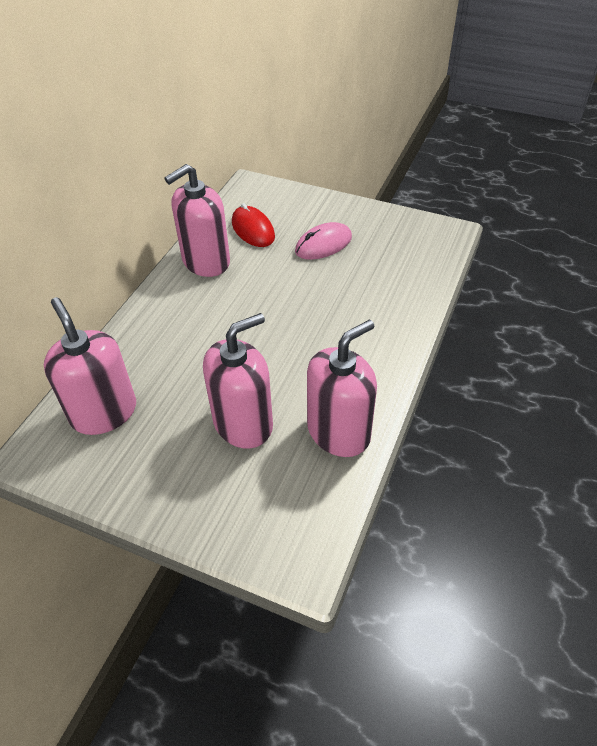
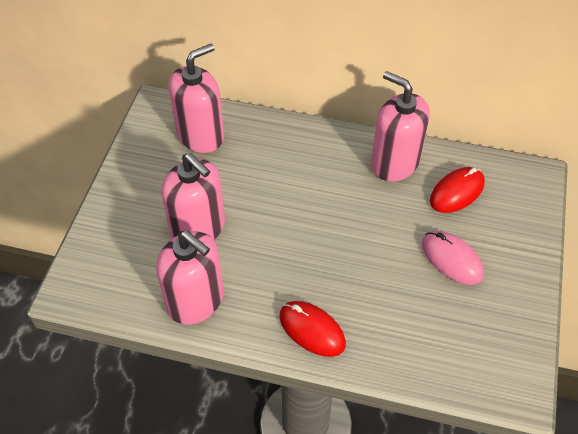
camera: 80 degrees right, 5 degrees up
(384, 343) = (312, 330): none -> red mouse

